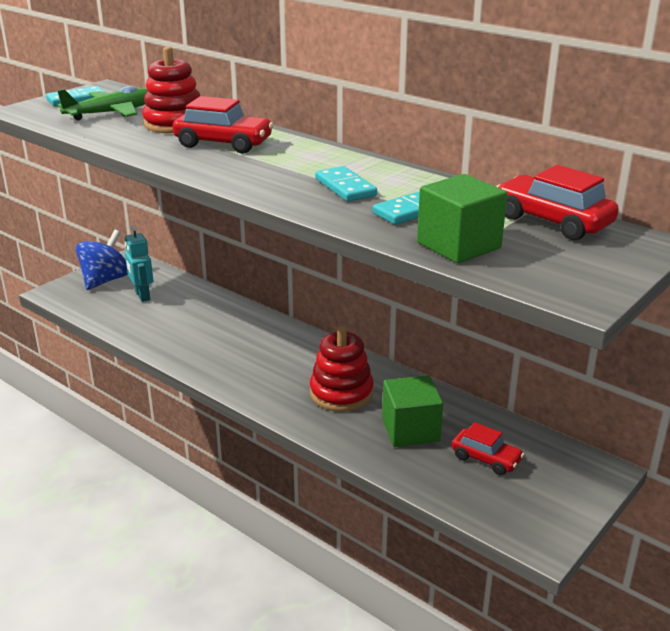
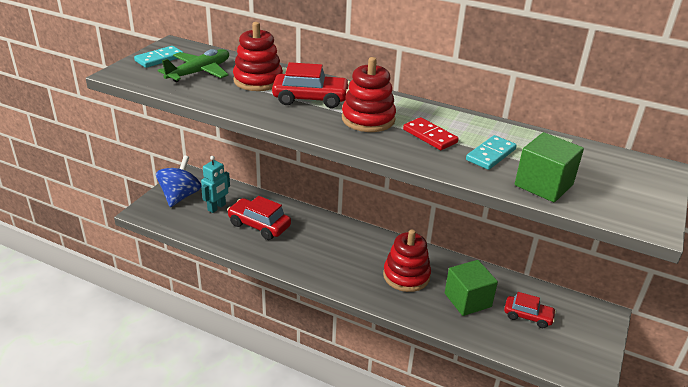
camera: 15 degrees left, 5 degrees up
(142, 296) = (217, 207): turquoise robot -> turquoise robot turned 105 degrees counterclockwise
(279, 166) = (368, 119): none -> red stacking toy
(345, 187) = (430, 136): turquoise domino -> red domino
(552, 221) = (590, 156): red car -> red car (259, 225)

